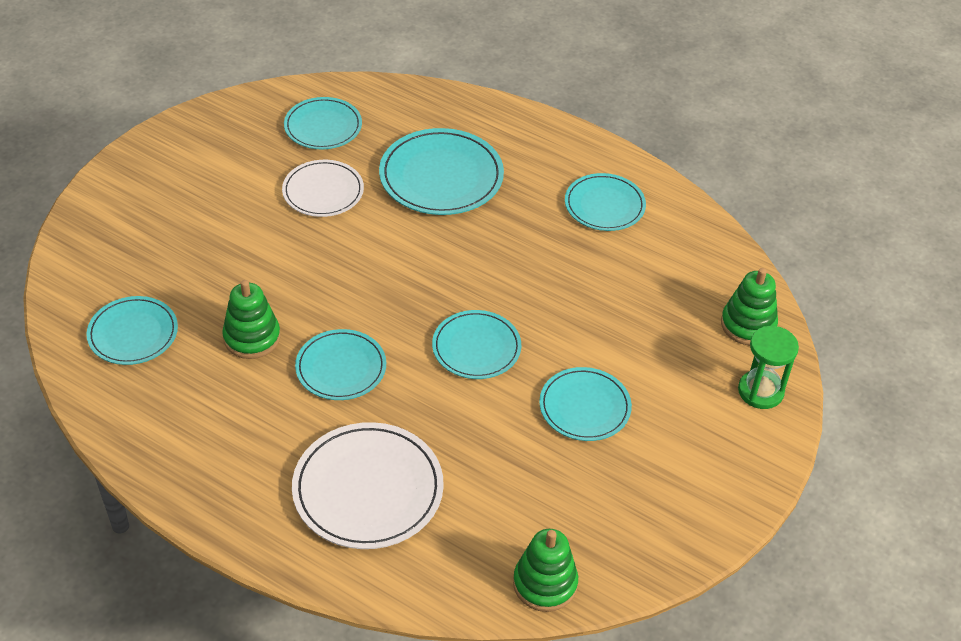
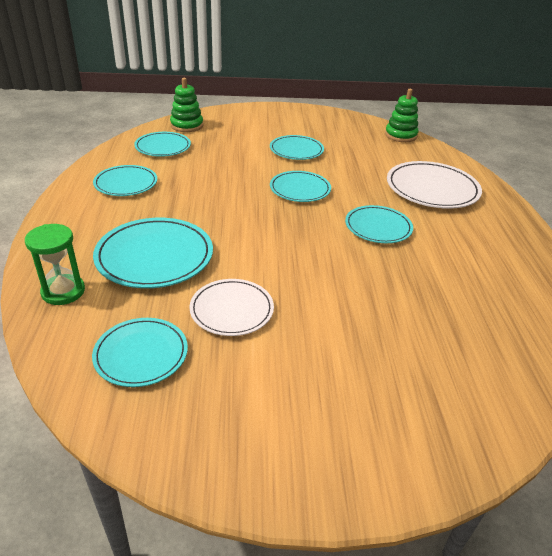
camera: 125 degrees left, 10 degrees down
(133, 333) = (489, 333): turquoise plate -> turquoise plate (163, 147)
(252, 337) = (408, 272): green stacking toy -> none
(760, 391) = (228, 116): green hourglass -> green hourglass (63, 291)

